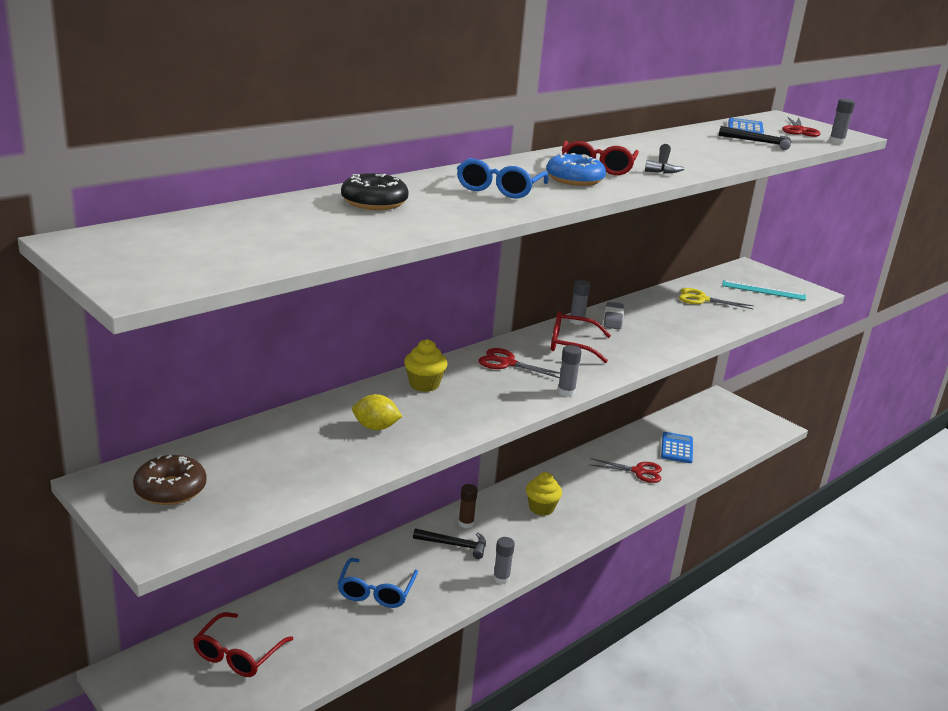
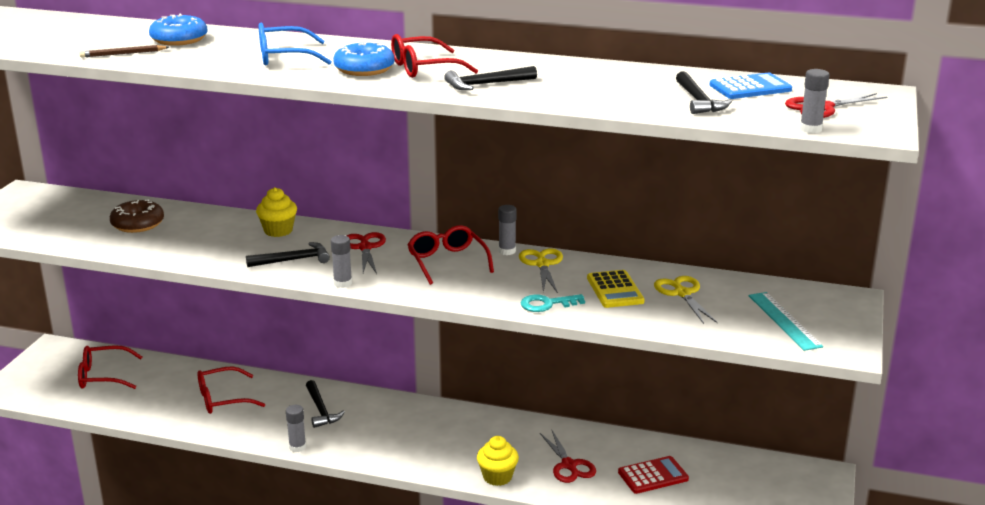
camera: 60 degrees right, 0 degrees up
(170, 489) = (34, 209): brown donut -> brown donut (138, 224)
(374, 202) = (179, 39): black donut -> blue donut
(375, 427) = (185, 236): yellow lemon -> none
(376, 591) = (222, 399): blue glasses -> red glasses
(386, 228) = (123, 54): none -> brown pencil
(466, 523) = (359, 404): brown glue stick -> none
(495, 397) = (293, 260): none -> black hammer
(541, 508) = (429, 432): yellow cupcake -> yellow cupcake (497, 477)
(613, 319) = (542, 264): grey eraser -> yellow scissors
(676, 448) = (653, 476): blue calculator -> red calculator
(677, 314) = (615, 290): none -> yellow calculator
(678, 339) = (547, 304): none -> turquoise key

